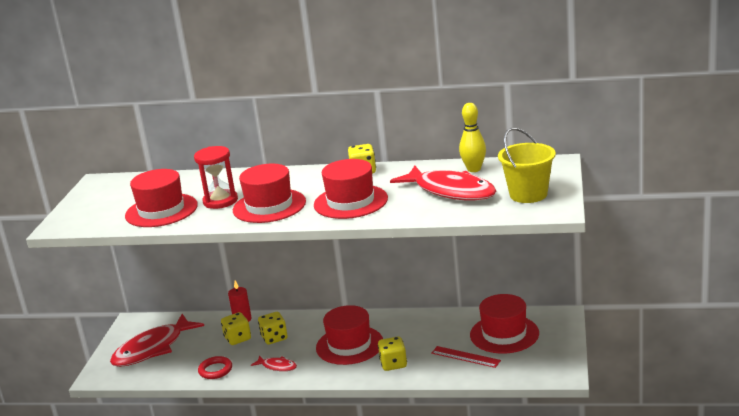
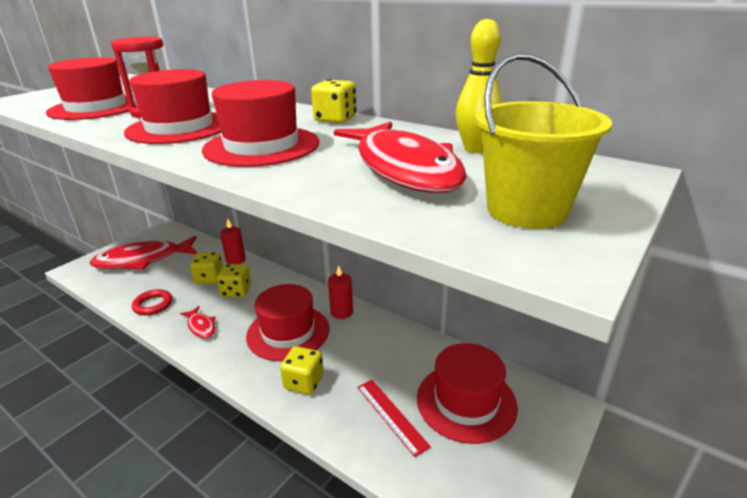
camera: 25 degrees right, 5 degrees up
(375, 320) = (341, 312): none -> red candle

